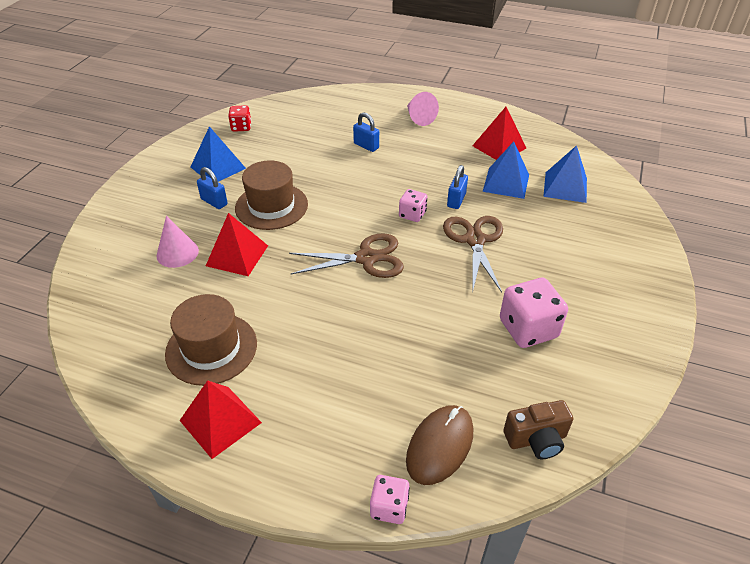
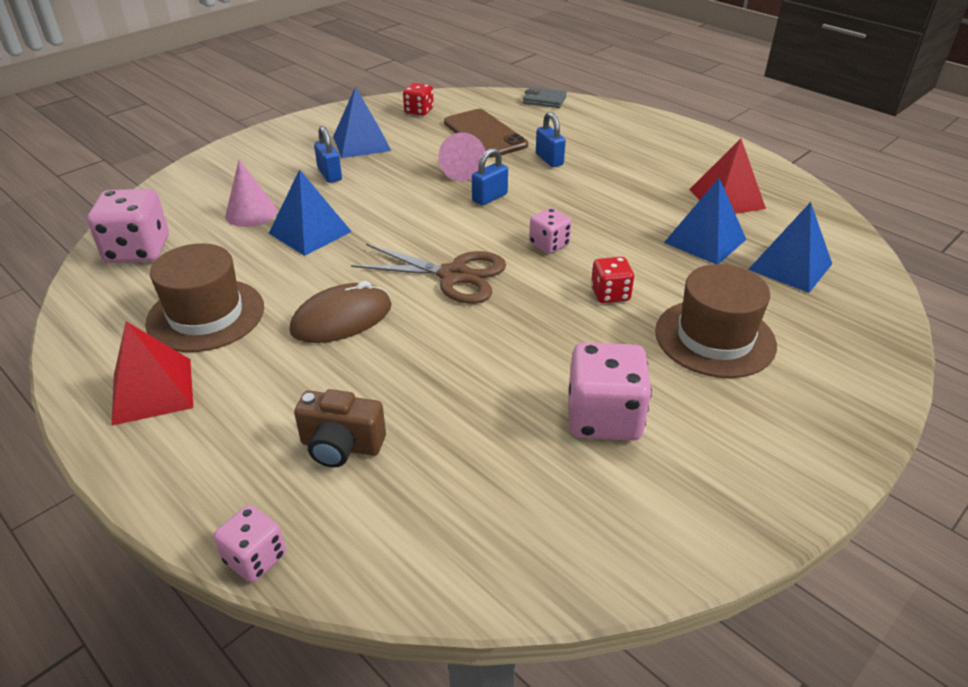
camera: 25 degrees right, 5 degrees down
(110, 313) = (138, 250): none -> pink dice
(237, 255) = (310, 232): red pyramid -> blue pyramid
(271, 206) = (388, 194): brown hat -> brown hat (714, 338)
(305, 135) = (485, 134): none -> brown phone
(328, 95) = (544, 100): none -> grey wallet
(419, 118) = (640, 145): pink cone -> pink cone (462, 170)
(440, 445) = (374, 513): brown mouse -> brown mouse (341, 318)
(456, 200) = (619, 243): blue padlock -> blue padlock (490, 197)
(475, 240) = (610, 294): brown scissors -> red dice
(536, 439) = (509, 557): brown camera -> brown camera (341, 446)

